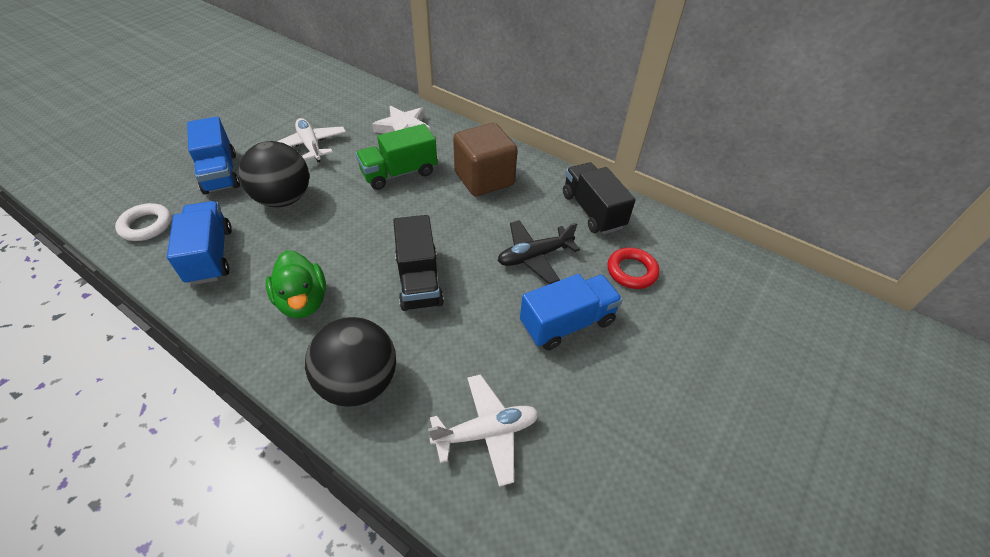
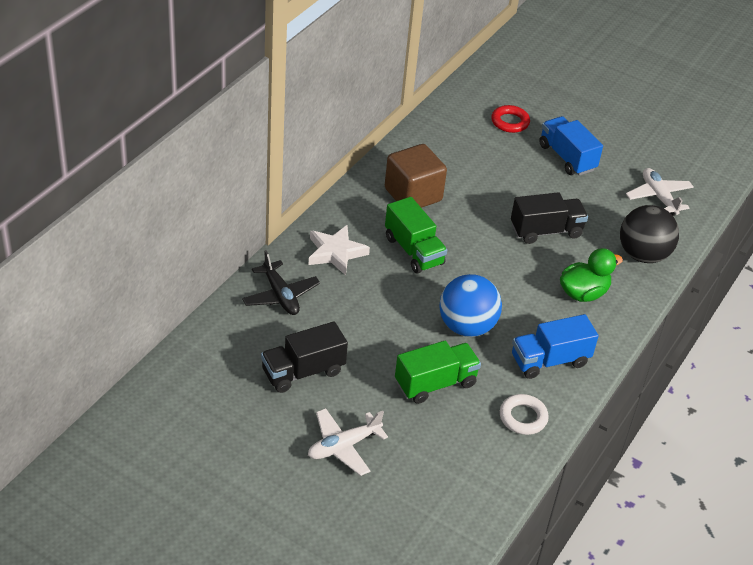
camera: 95 degrees left, 5 degrees down
(220, 173) = (435, 383): blue truck -> green truck
(283, 199) = (466, 326): black ball -> blue ball
(310, 146) = (377, 321): white plane -> white plane (343, 446)
(534, 256) = (506, 169): black plane -> black plane (280, 295)
(592, 211) = (445, 134): black truck -> black truck (303, 372)

